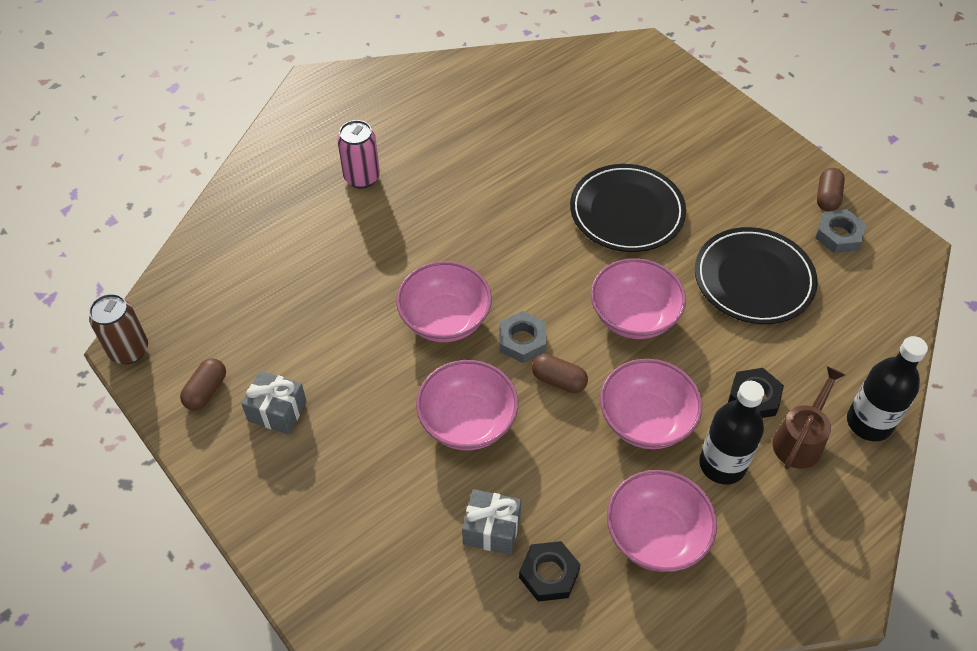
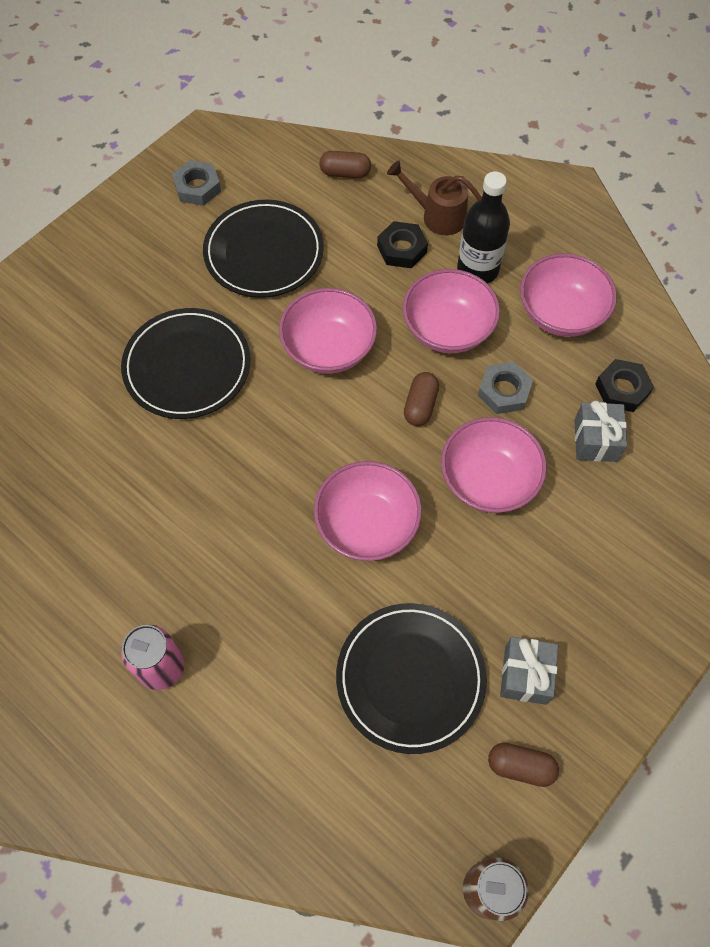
camera: 100 degrees left, 10 degrees up
(302, 328) = (410, 678): none -> black plate
(522, 340) = (379, 444): grey nut -> grey nut (504, 391)
(827, 197) = (148, 195): brown capsule -> brown capsule (345, 173)
(869, 423) = (408, 170): black bottle -> none

